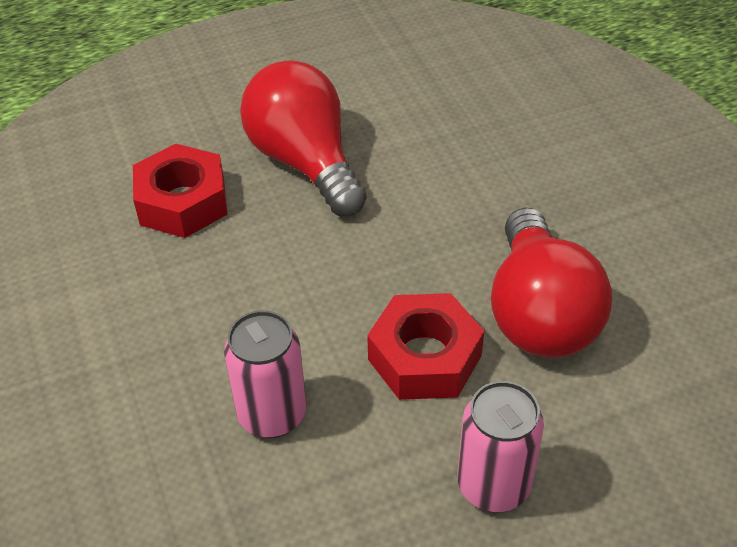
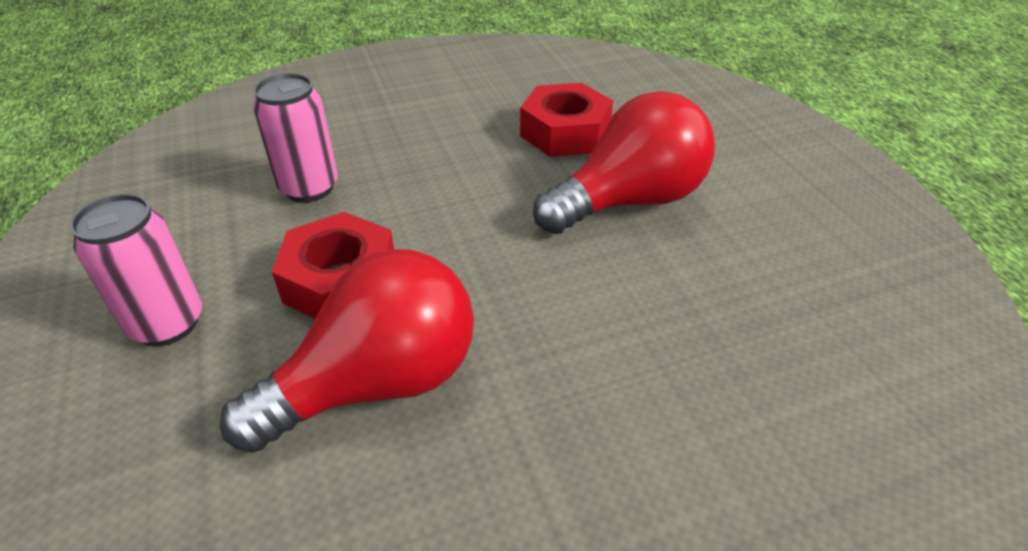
camera: 90 degrees right, 5 degrees down
(539, 313) = (377, 383): red light bulb -> red light bulb turned 150 degrees clockwise

